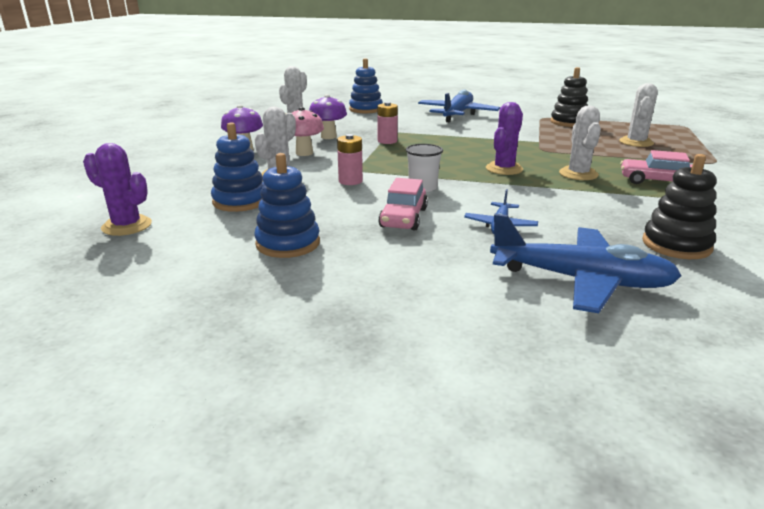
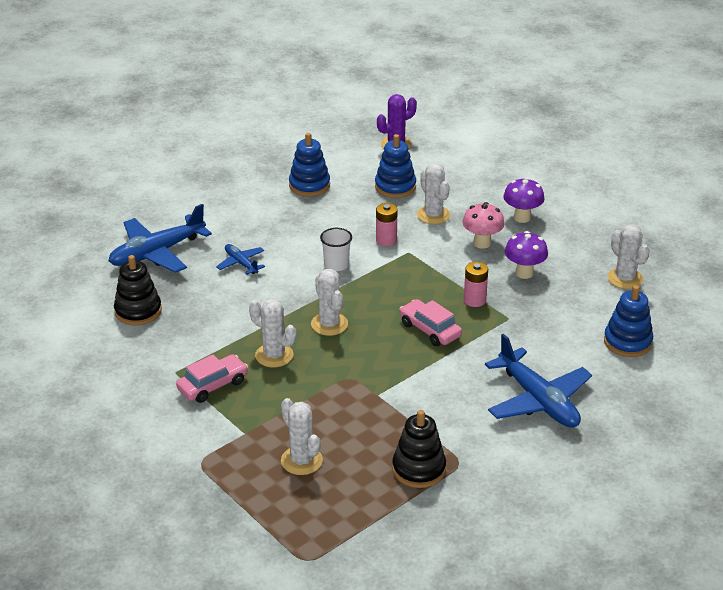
camera: 125 degrees right, 10 degrees up
(403, 218) = (296, 234): pink car -> pink car (430, 330)
(504, 169) = (329, 324): purple cactus -> white cactus

